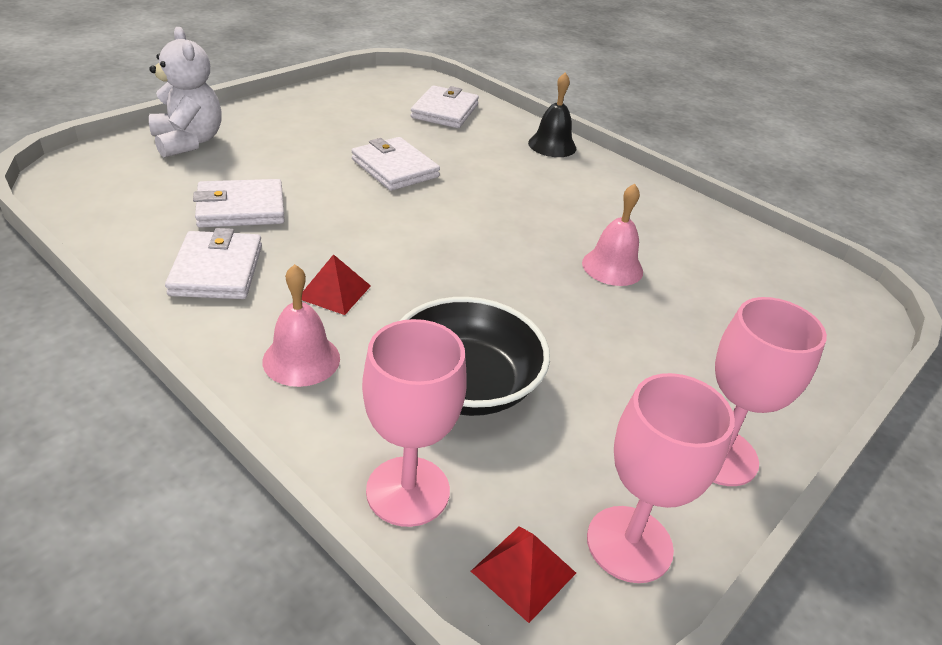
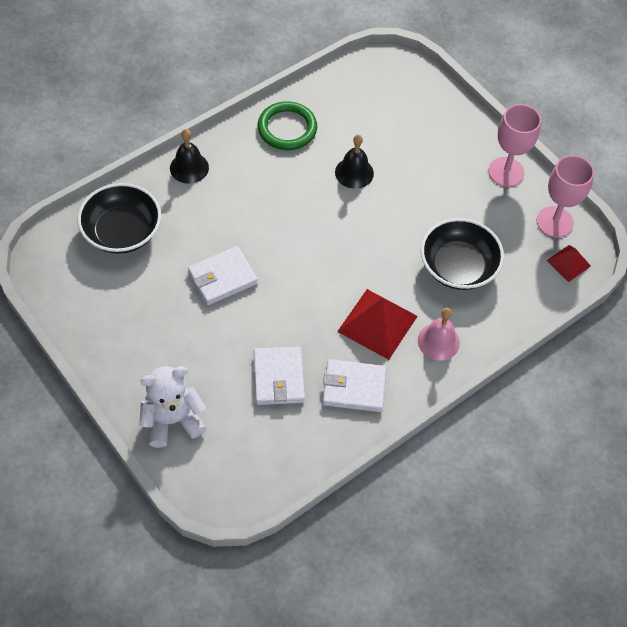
camera: 80 degrees left, 20 degrees up
(334, 292) = (377, 323): red pyramid -> red pyramid, size x1.79
(408, 491) = (527, 300): pink goblet -> none
(445, 111) = (122, 232): white wallet -> black bowl
(612, 267) = (354, 172): pink bell -> black bell
(656, 209) = (287, 128): none -> green ring

